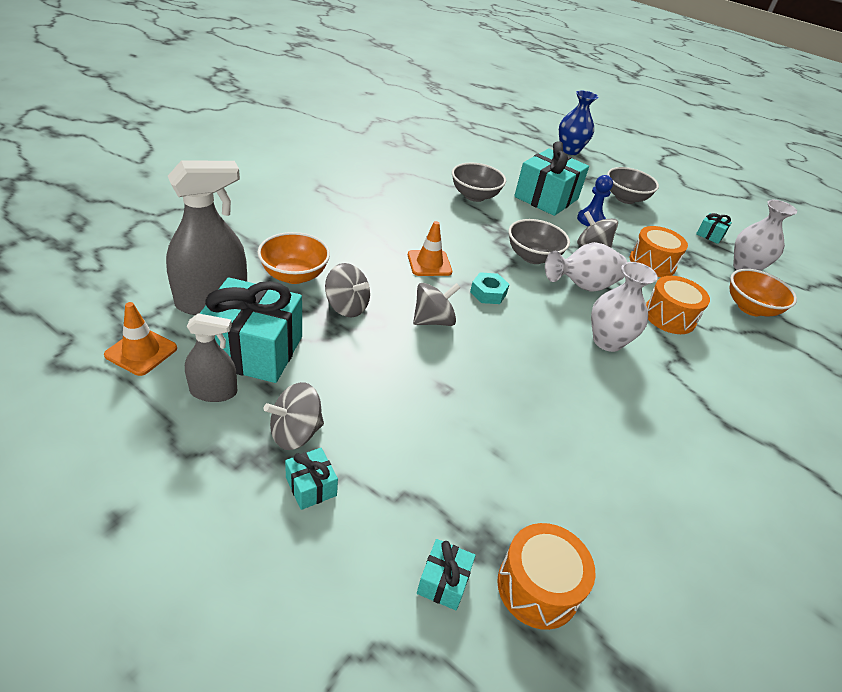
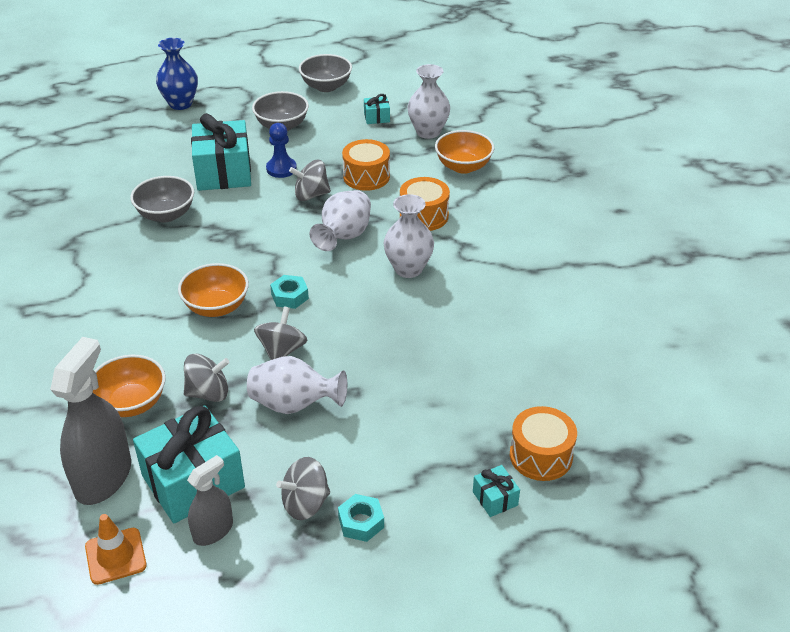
camera: 40 degrees left, 0 degrees up
(295, 433) = (305, 503): grey spinning top -> grey spinning top turned 45 degrees clockwise
(311, 486) = (361, 522): turquoise gift -> turquoise nut
(389, 360) = (294, 405): none -> white vase
(429, 263) = (216, 307): orange traffic cone -> orange bowl
(532, 257) = (281, 238): grey bowl -> grey bowl (326, 86)

